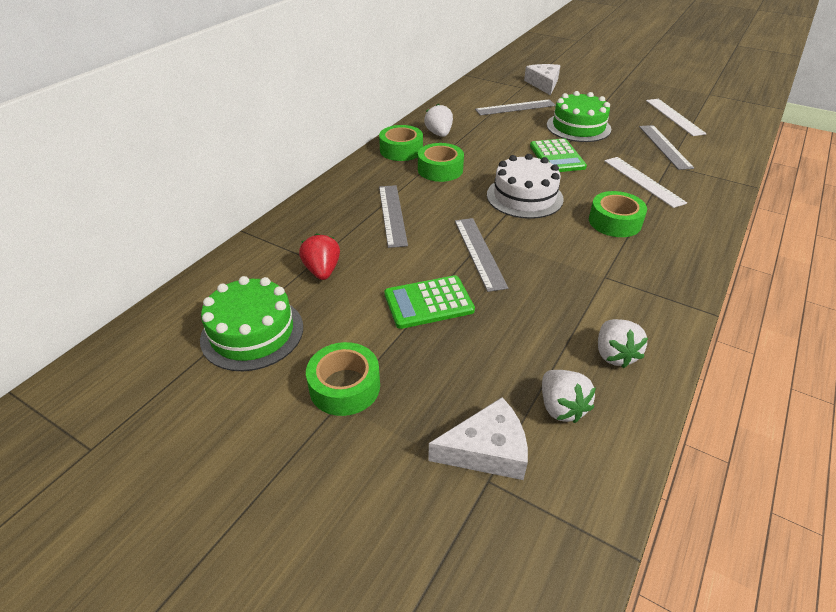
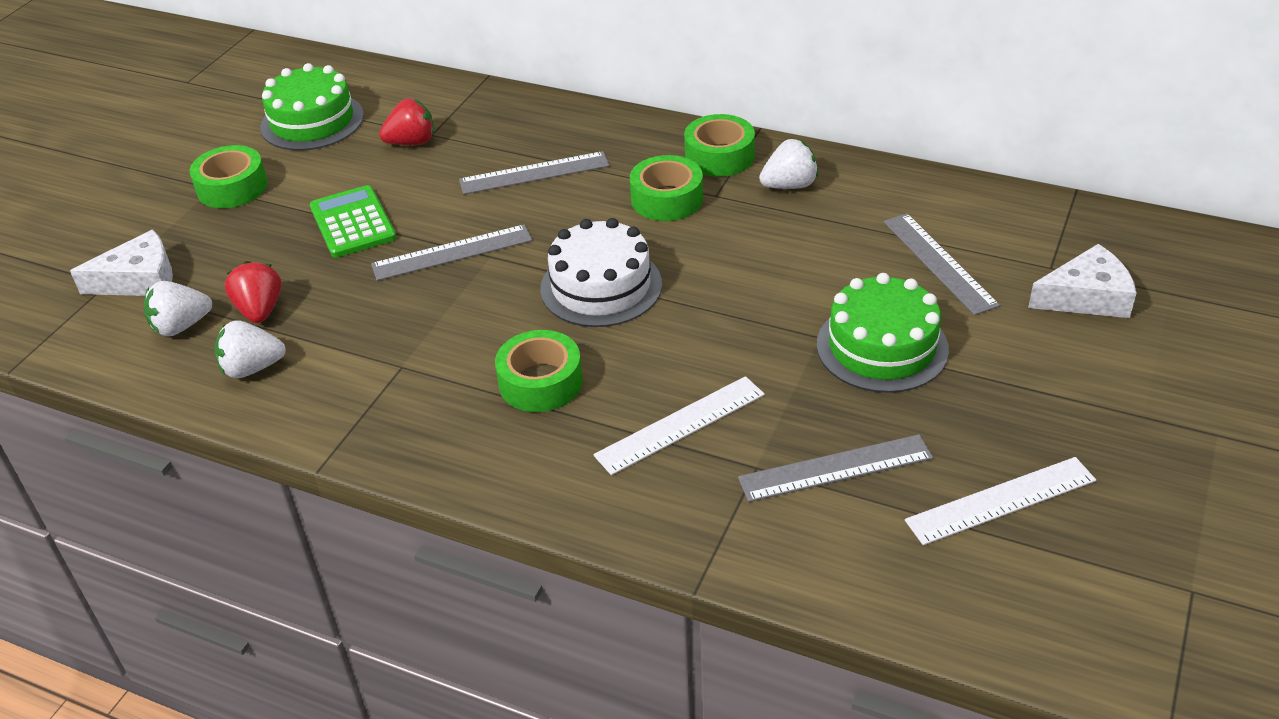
camera: 85 degrees right, 0 degrees up
(487, 450) = (140, 279): white cheese -> white cheese turned 90 degrees counterclockwise
(540, 354) = (260, 310): none -> red strawberry
(557, 157) = (745, 319): green calculator -> none

